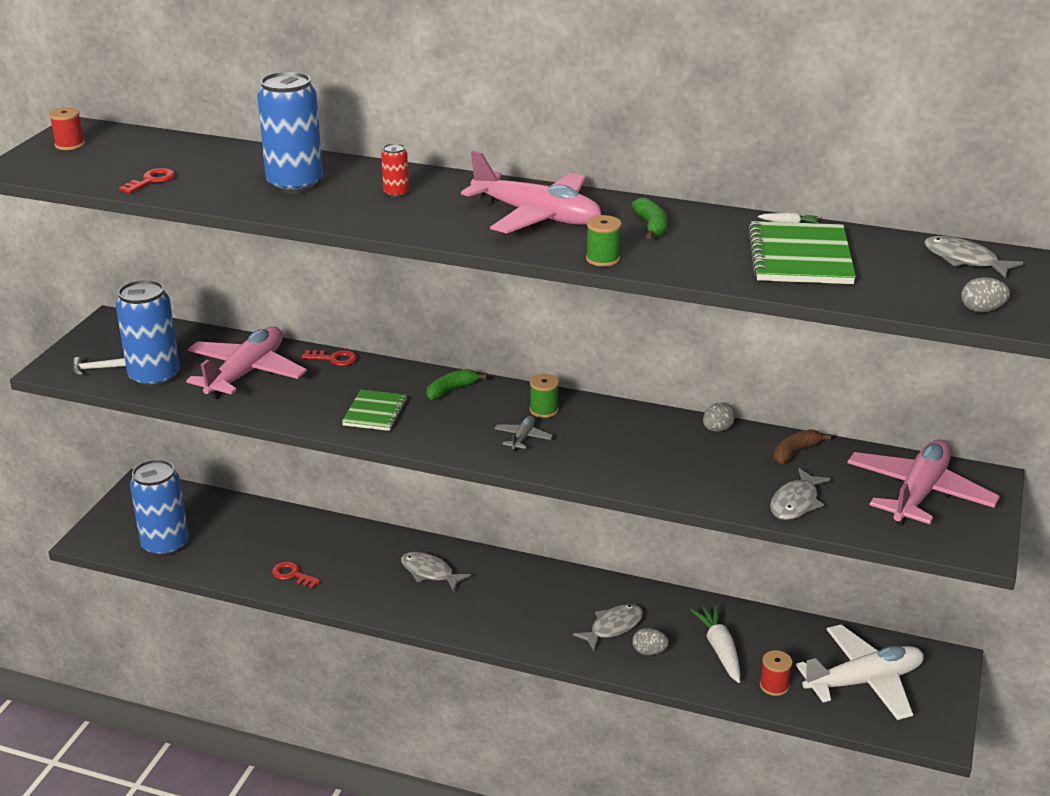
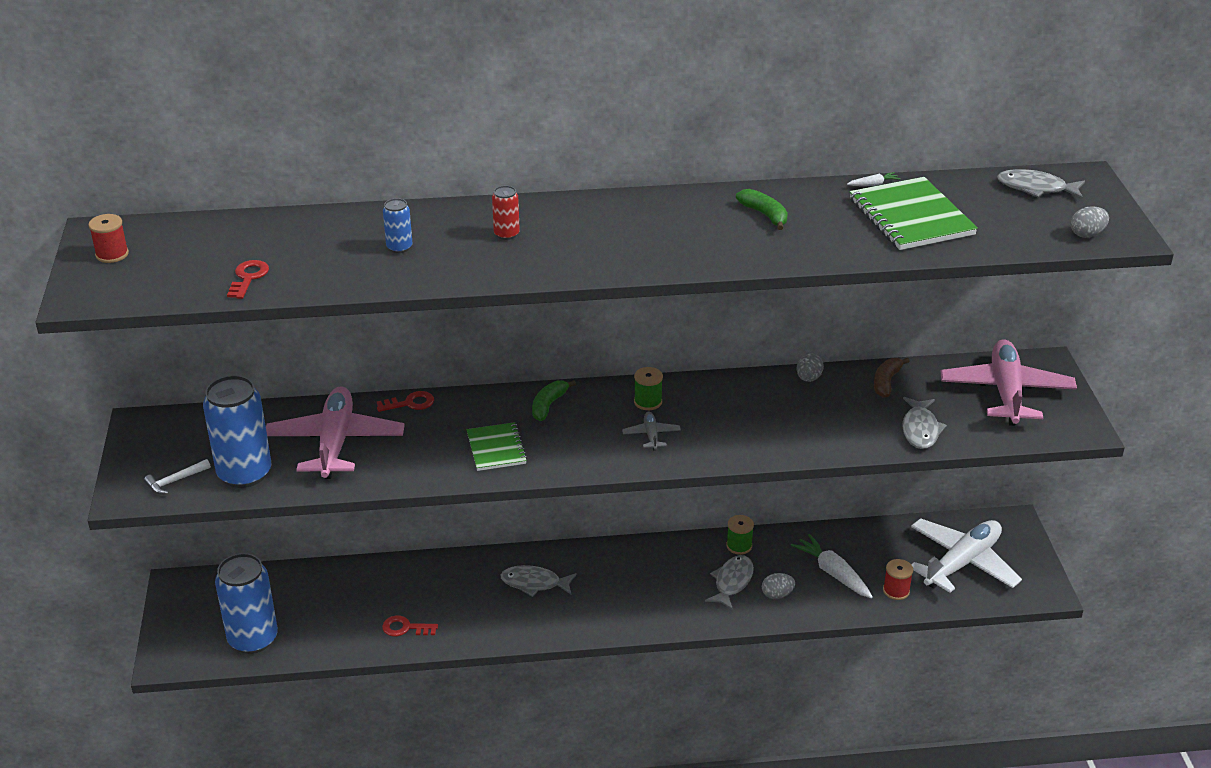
camera: 25 degrees left, 5 degrees up
(295, 184) = (399, 247): blue can -> blue can, size x0.45
(537, 216) = (658, 228): pink plane -> none
(602, 259) = (755, 260): green spool -> green spool (739, 546)

